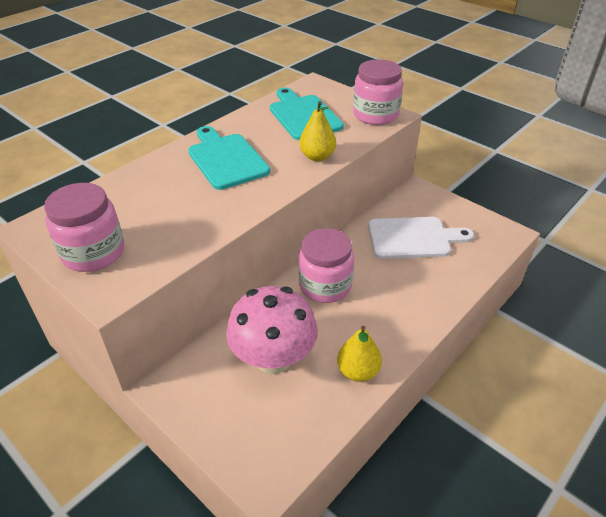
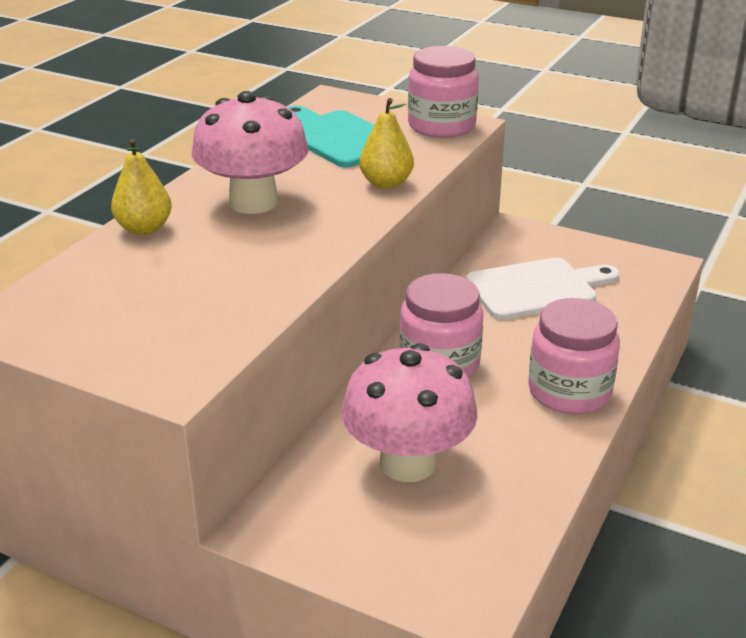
camera: 15 degrees left, 10 degrees down
(93, 252) = (119, 338): pink jar -> pink jar (569, 392)
(226, 159) = (253, 202): turquoise cutting board -> pink mushroom
(358, 371) = (535, 457): yellow pear -> yellow pear (144, 229)

